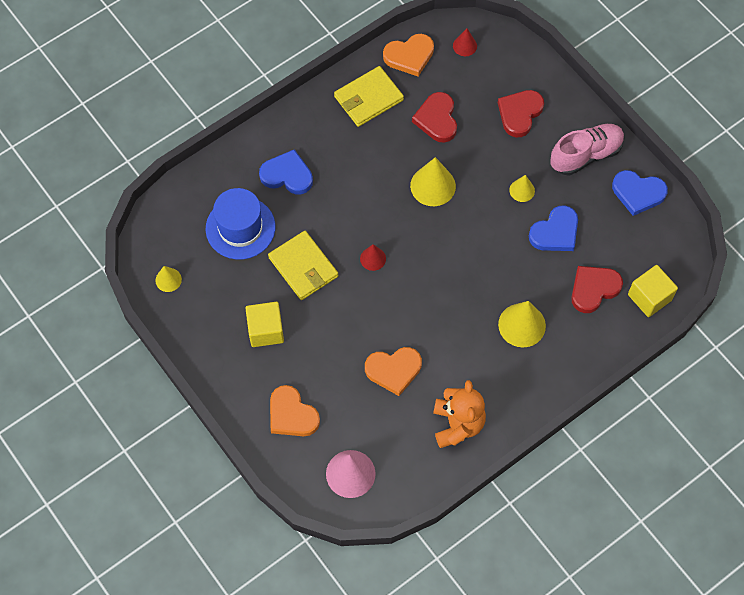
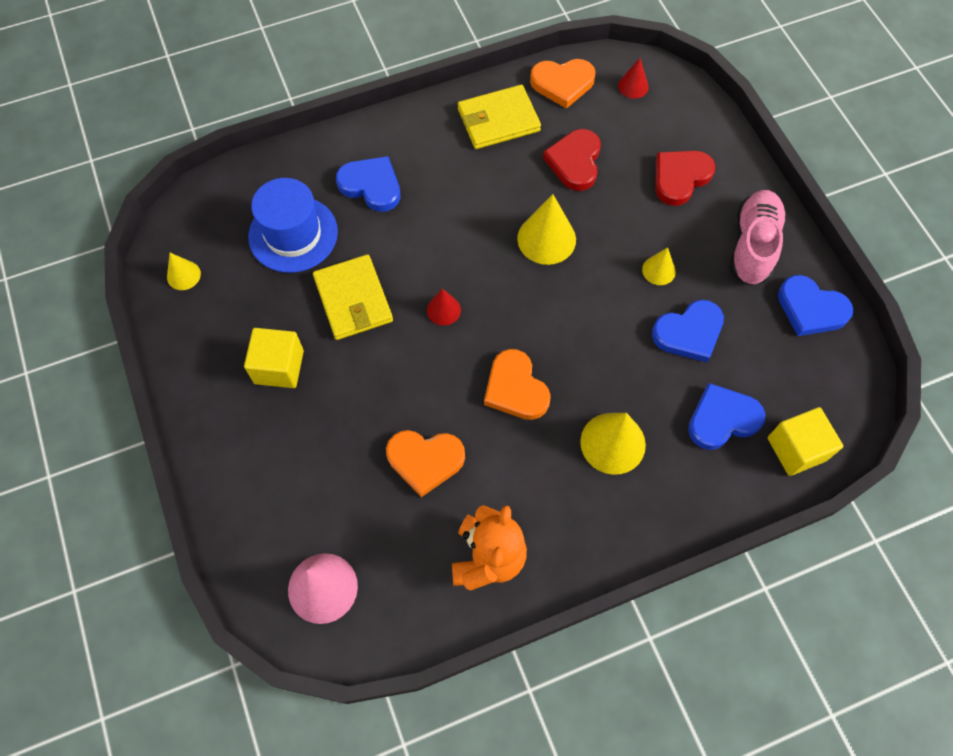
camera: 15 degrees right, 0 degrees up
(292, 414) = (273, 485): orange heart -> orange heart (515, 388)
(585, 155) = (752, 246): pink shoe -> pink shoe turned 60 degrees counterclockwise
(593, 289) = (722, 419): red heart -> blue heart

